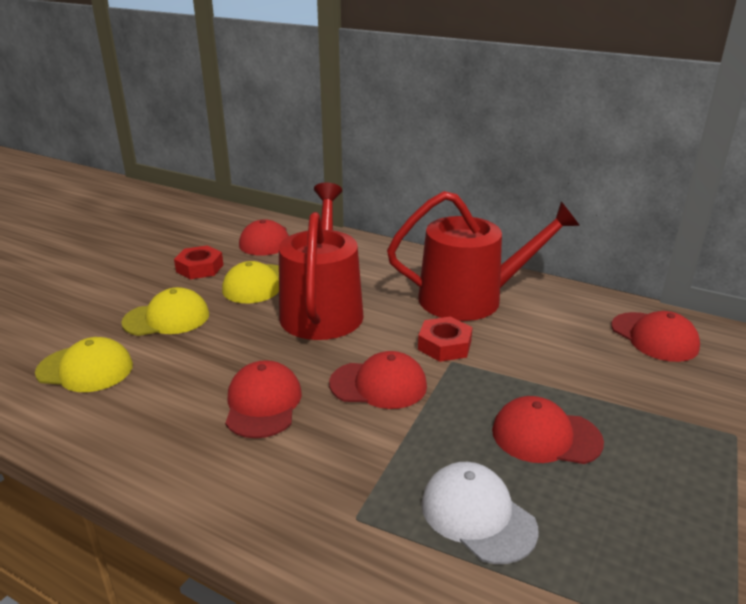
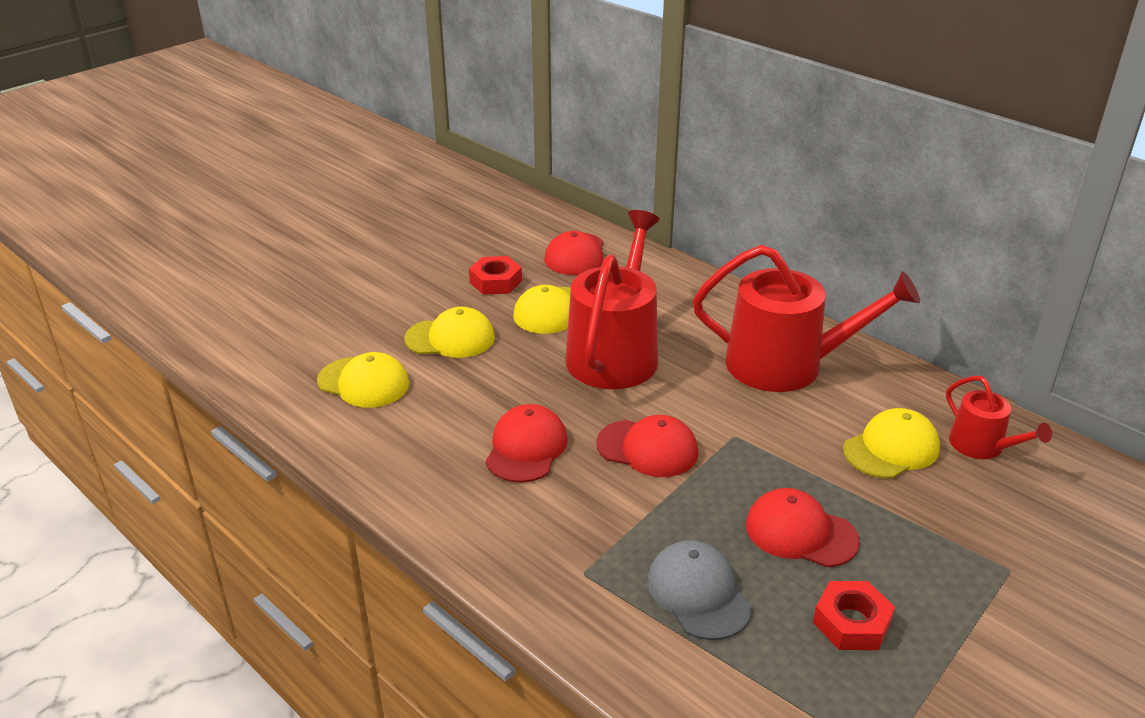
camera: 15 degrees right, 5 degrees up
(444, 345) = (734, 416): red nut -> red nut (851, 622)
(477, 515) = (698, 593): white cap -> grey cap
(586, 350) = (891, 449): none -> yellow cap
(654, 337) = (982, 446): red cap -> red watering can

